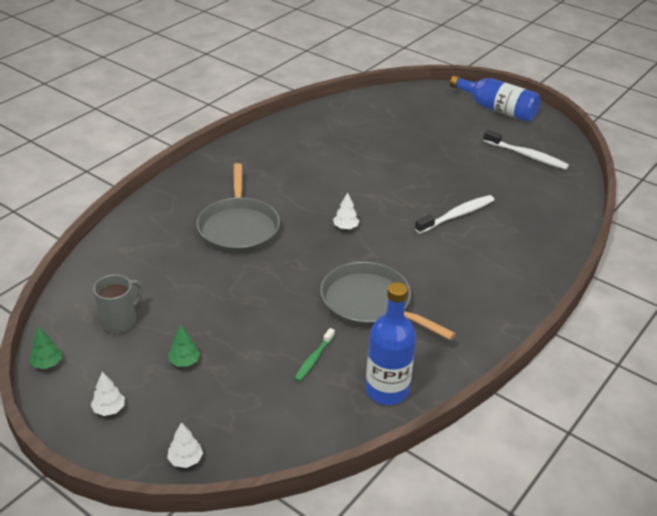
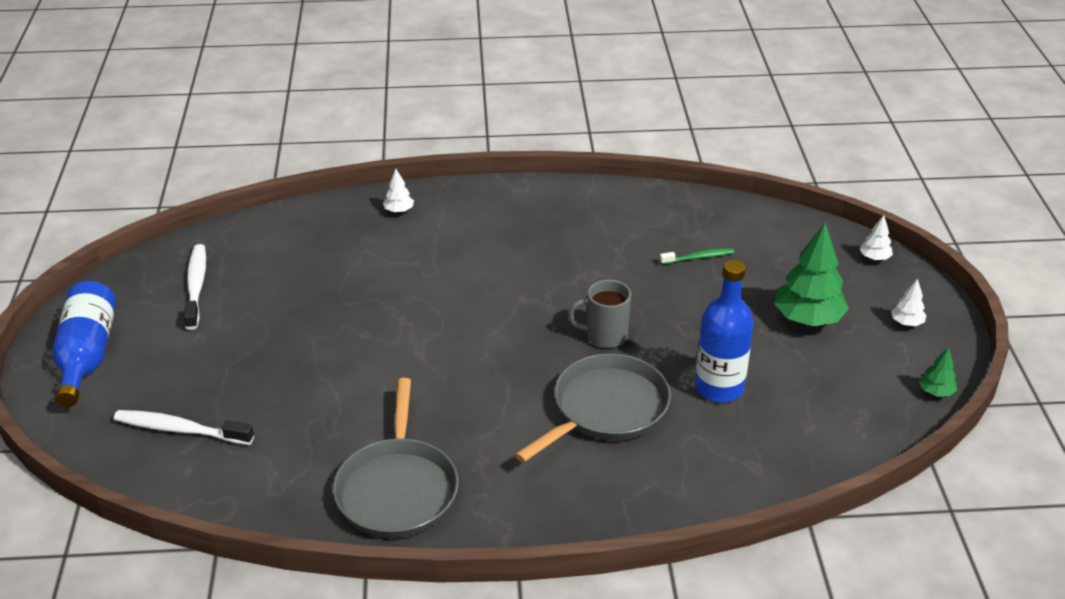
camera: 130 degrees left, 0 degrees up
(120, 321) = (834, 389): grey mug -> grey mug (604, 336)
(184, 362) = (808, 319): green tree -> green tree, size x2.11
(345, 227) = (502, 338): white tree -> white tree (399, 210)
(370, 304) = (593, 264): grey pan -> grey pan (397, 489)
(387, 390) = (673, 209): blue bottle -> blue bottle (719, 387)
(457, 215) = (385, 280): white toothbrush -> white toothbrush (180, 429)

